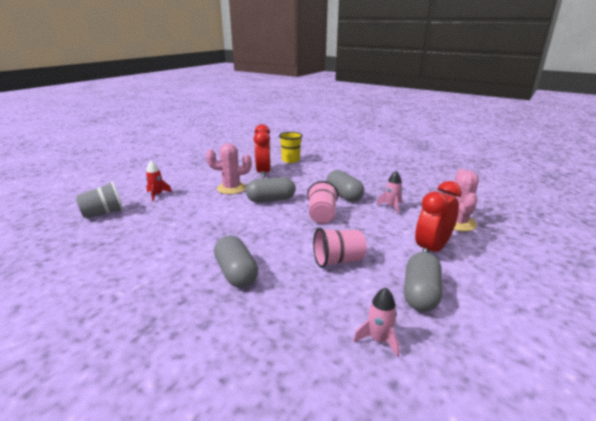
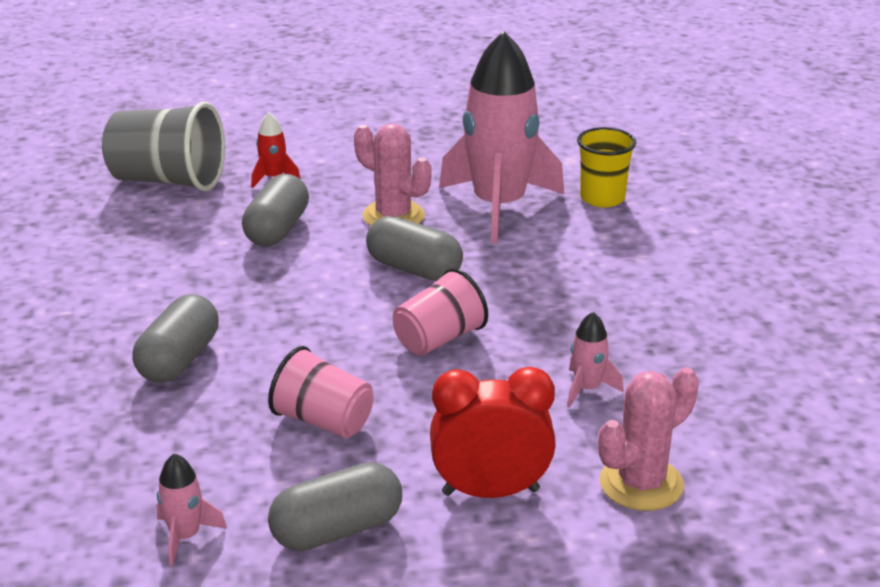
camera: 45 degrees right, 5 degrees up
(104, 213) = (168, 181): grey cup -> grey cup, size x1.55
(263, 173) = (499, 206): red clock -> pink rocket
(344, 195) = (549, 322): grey capsule -> grey capsule (277, 230)

